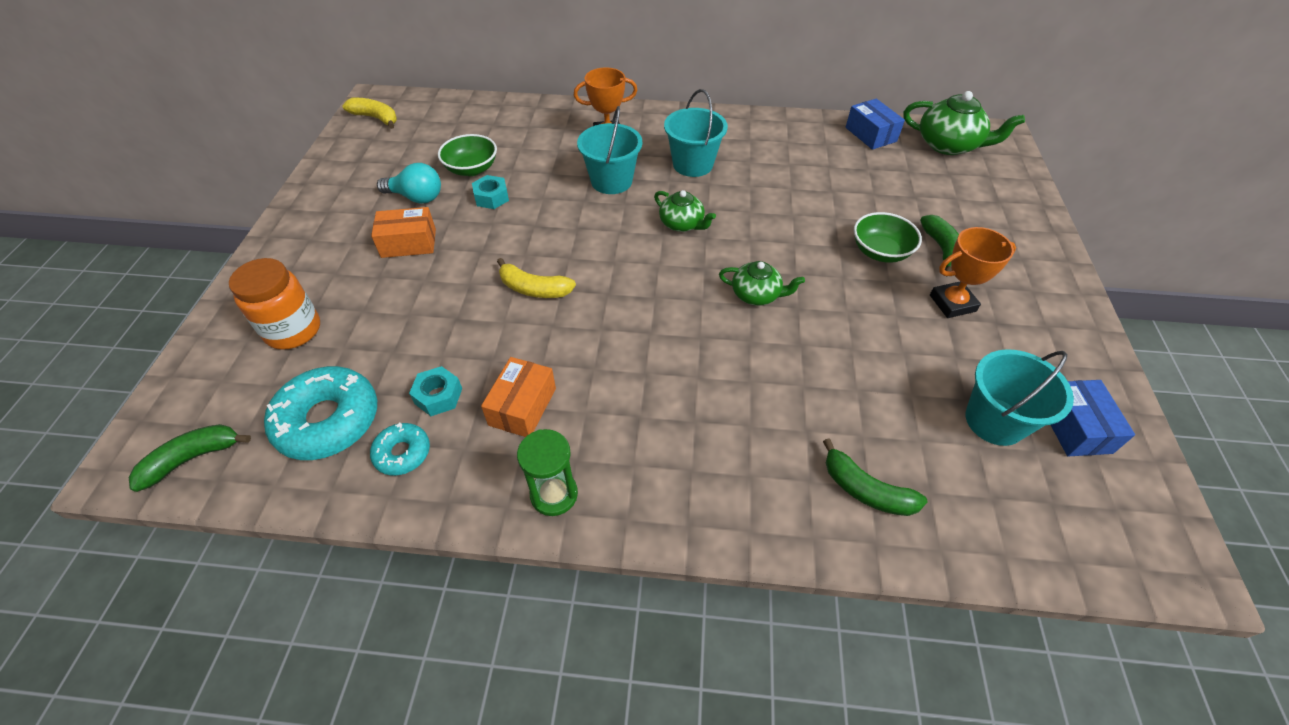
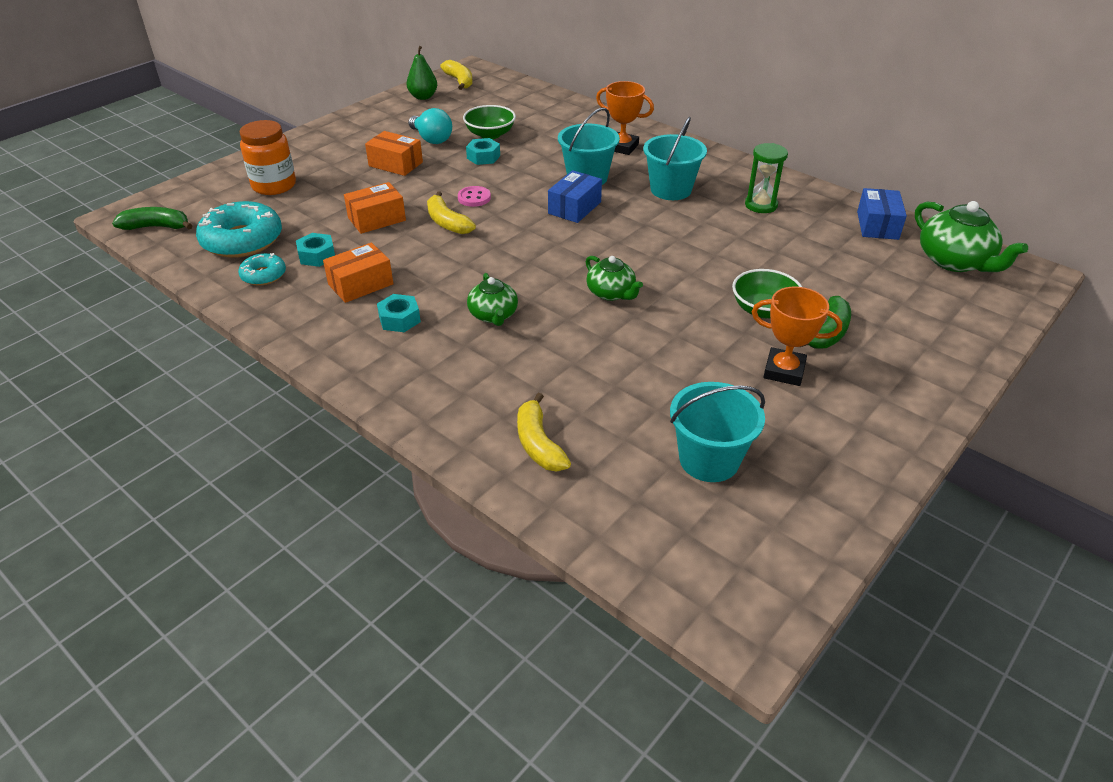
camera: 35 degrees right, 10 degrees down
(355, 150) = (423, 97): none -> green pear
(457, 319) = (376, 219): none -> orange box
(531, 248) = (474, 198): none -> pink button
(554, 494) = (324, 338): green hourglass -> green hourglass (761, 205)
(605, 427) = (399, 319): none -> turquoise nut
(682, 224) = (609, 225): green teapot -> green teapot (493, 315)
(866, 490) = (539, 444): green banana -> yellow banana
(1074, 427) = (781, 500): blue box -> blue box (574, 208)

